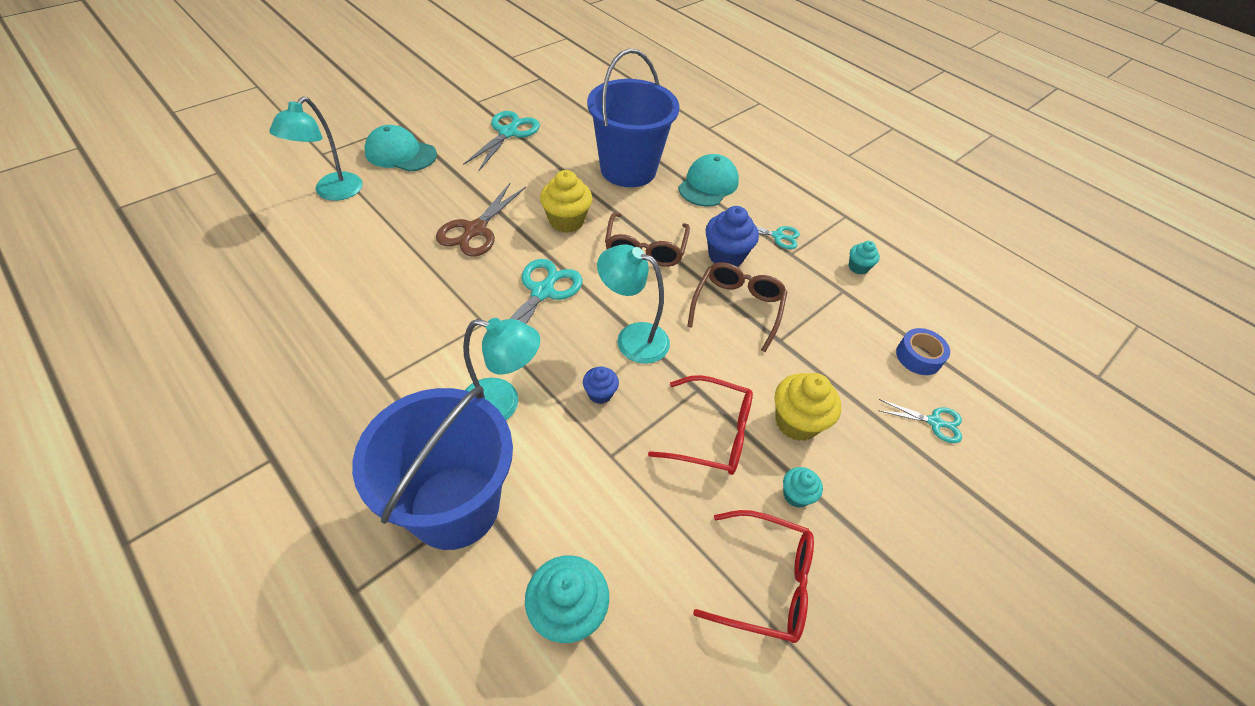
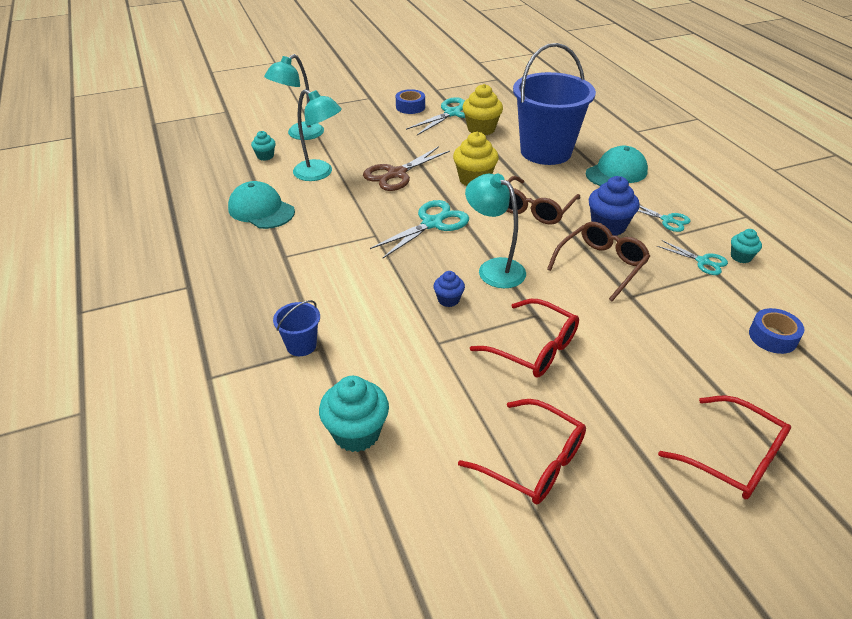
camera: 25 degrees right, 10 degrees down
(400, 153) = (361, 116): turquoise cap -> turquoise cap (261, 210)
(454, 506) = (301, 345): blue bucket -> blue bucket, size x0.41
(455, 131) = (410, 107): none -> blue tape
(502, 404) = (366, 290): turquoise lamp -> turquoise lamp (319, 173)
(796, 422) = (619, 358): yellow cupcake -> yellow cupcake (481, 129)
(796, 495) = (592, 409): turquoise cupcake -> turquoise cupcake (265, 156)
(934, 422) = (765, 390): turquoise scissors -> turquoise scissors (703, 261)
(938, 511) = (733, 458): none -> red glasses

